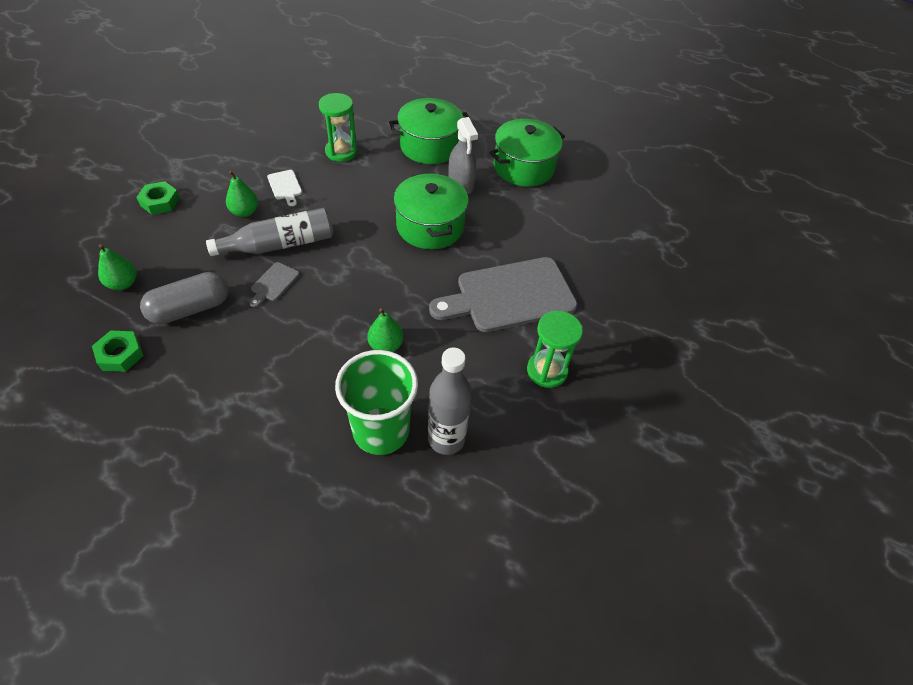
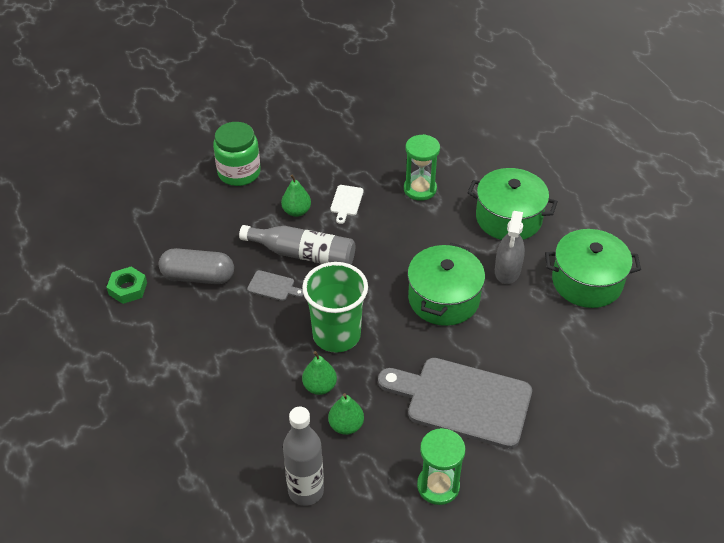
camera: 40 degrees right, 5 degrees down
(123, 283) = (167, 231): green pear -> green pear (346, 425)
(160, 202) = (239, 172): green nut -> green jar
(273, 283) = (273, 286): grey cutting board -> grey cutting board turned 135 degrees counterclockwise
(381, 430) = (262, 453): green cup -> green cup (336, 335)

